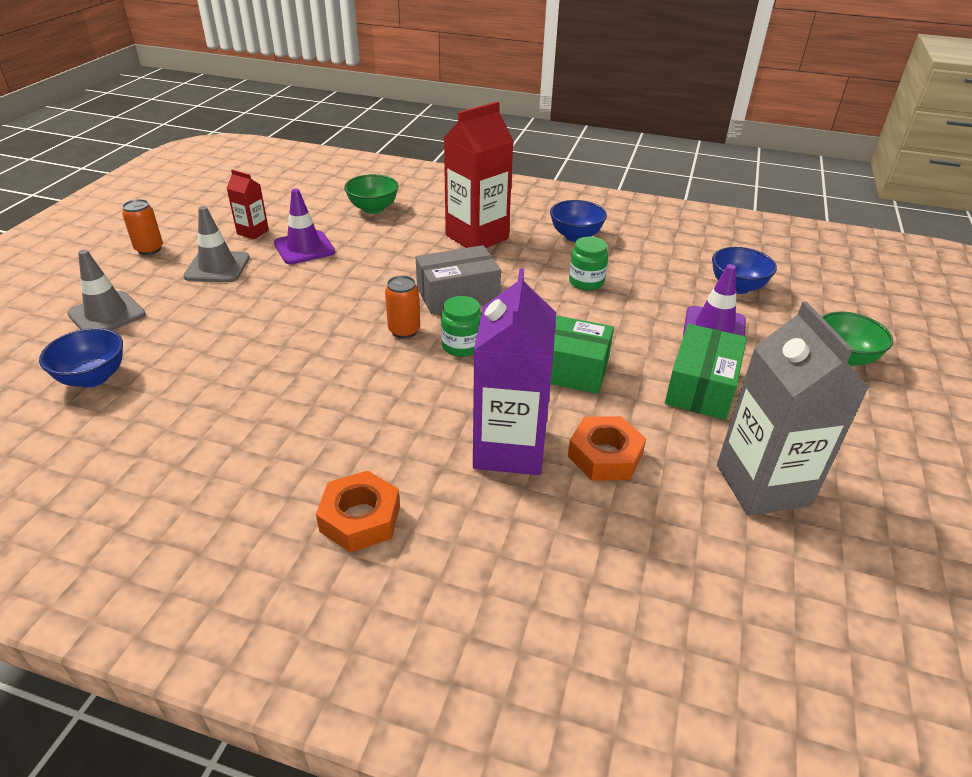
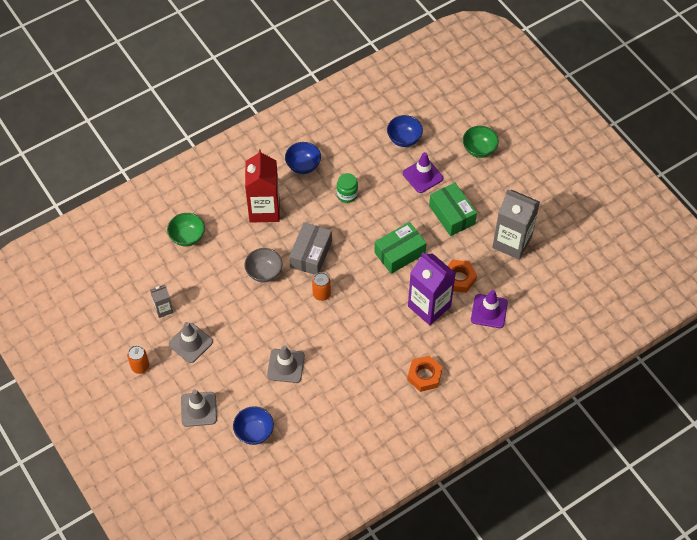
camera: 50 degrees left, 20 degrees up
(245, 354) = (286, 366): none -> grey traffic cone
(253, 232) = (163, 309): red carton -> grey carton
(304, 248) = (204, 294): purple traffic cone -> purple traffic cone (489, 311)
(385, 273) = (264, 272): none -> grey bowl
(461, 346) = (352, 279): green jar -> none

